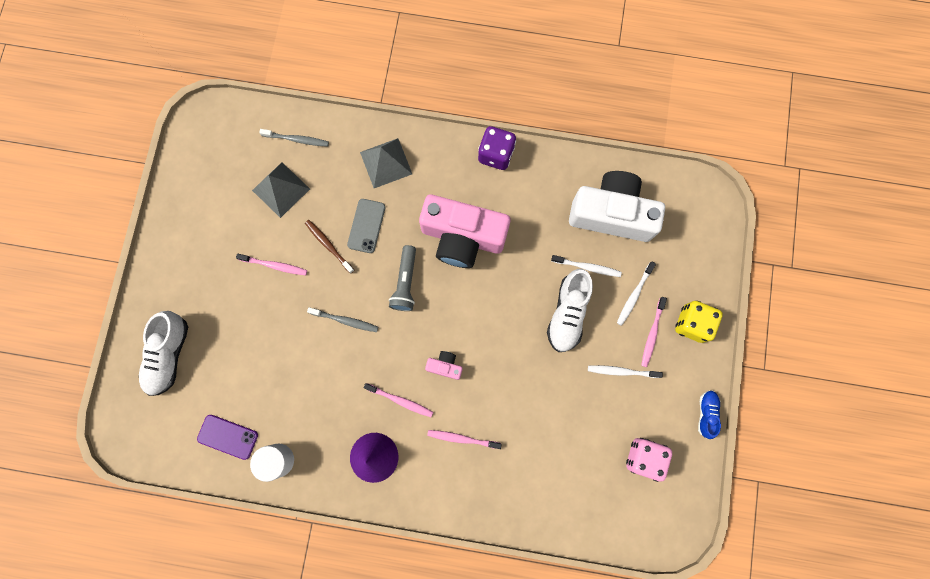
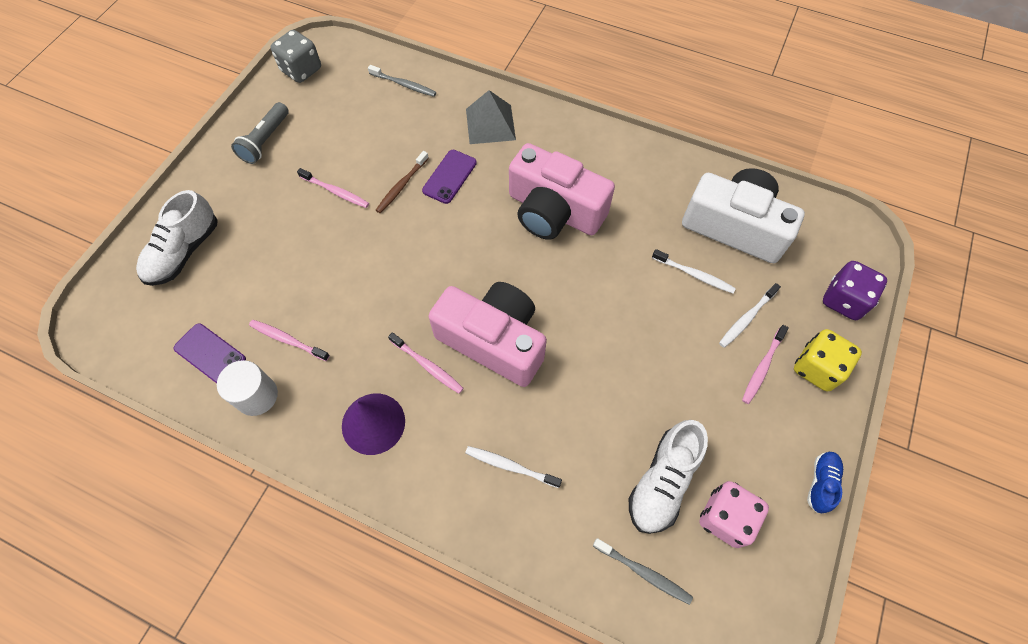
camera: 15 degrees right, 15 degrees down
(198, 146) = (301, 70): none -> grey dice
(281, 189) = (370, 124): grey pyramid -> none
(328, 245) = (401, 186): brown toothbrush -> brown toothbrush turned 120 degrees counterclockwise
(345, 320) = (393, 264): grey toothbrush -> grey toothbrush (643, 572)
(366, 226) = (449, 177): grey phone -> purple phone
(405, 282) = (475, 241): grey flashlight -> grey flashlight (265, 140)
(445, 366) = (493, 340): pink camera -> pink camera, size x2.46
(462, 438) = (490, 430): pink toothbrush -> pink toothbrush (288, 340)
(496, 154) = (613, 141): purple dice -> purple dice (843, 300)
(567, 313) = (659, 319): white shoe -> white shoe (662, 482)
(622, 371) = (715, 402): white toothbrush -> white toothbrush (510, 466)

